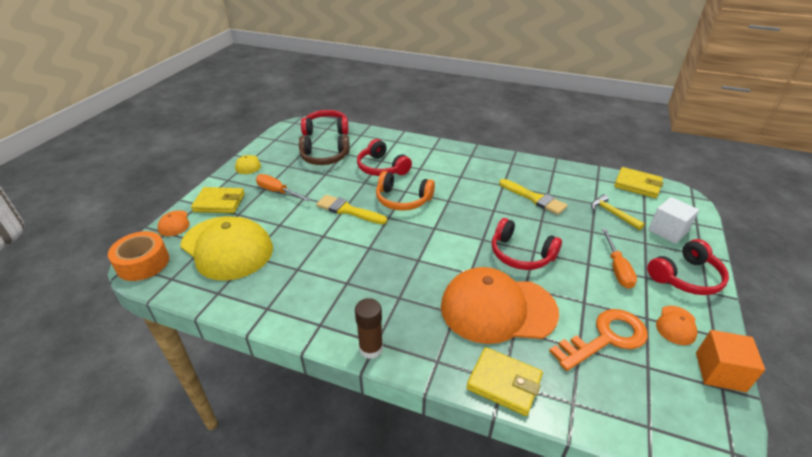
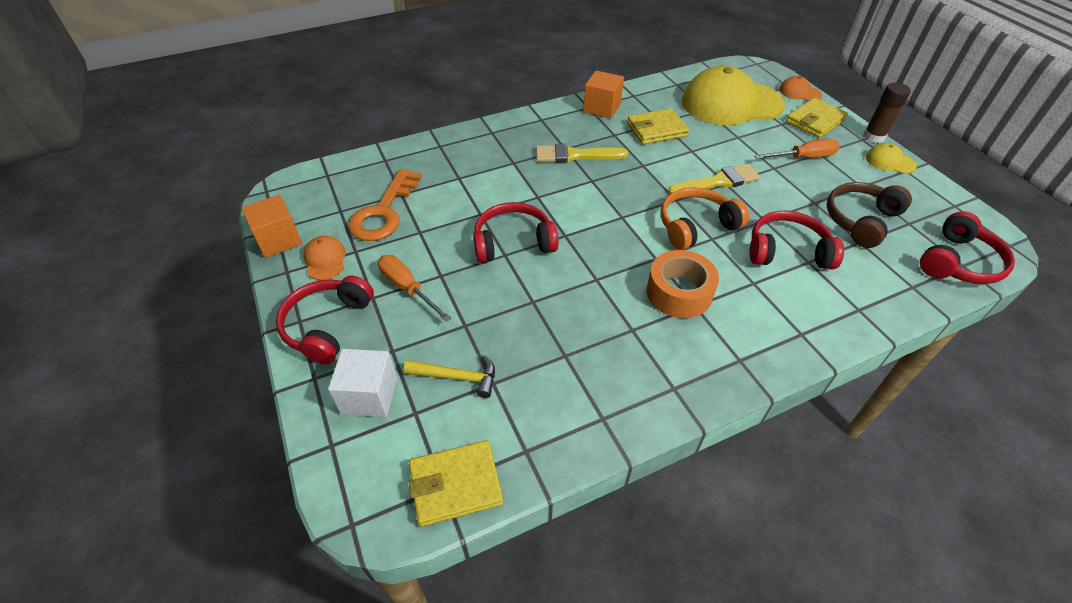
camera: 135 degrees right, 10 degrees up
(143, 263) = (752, 68): orange tape -> orange tape (679, 293)
(312, 315) = (602, 108): none -> orange cube
(371, 348) = (539, 115): brown glue stick -> brown glue stick (874, 137)
(497, 309) = (485, 183): orange cap -> none
(504, 383) = (438, 145): yellow wallet -> yellow wallet (656, 130)
(534, 198) = (572, 333): yellow brush -> yellow brush (575, 155)

